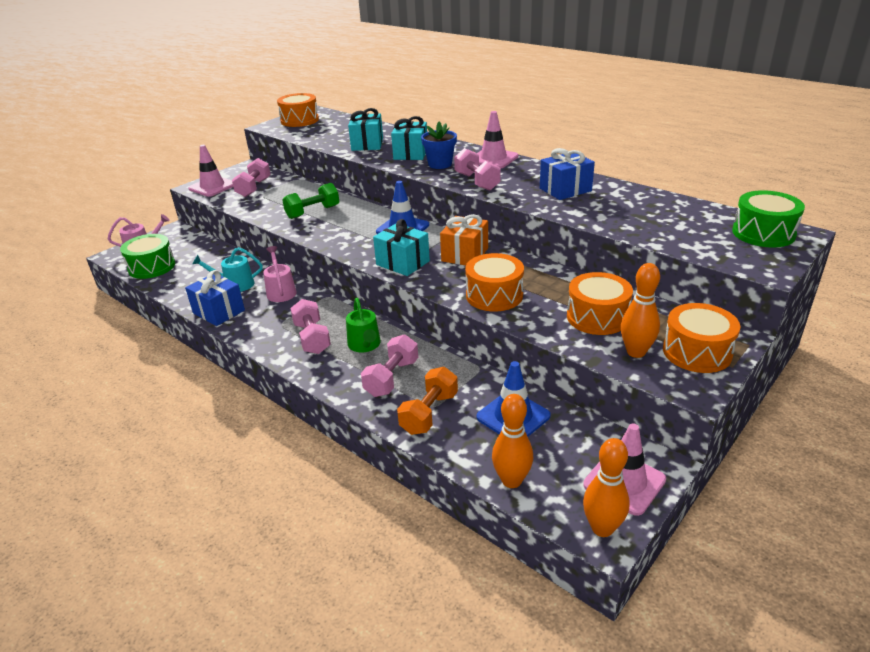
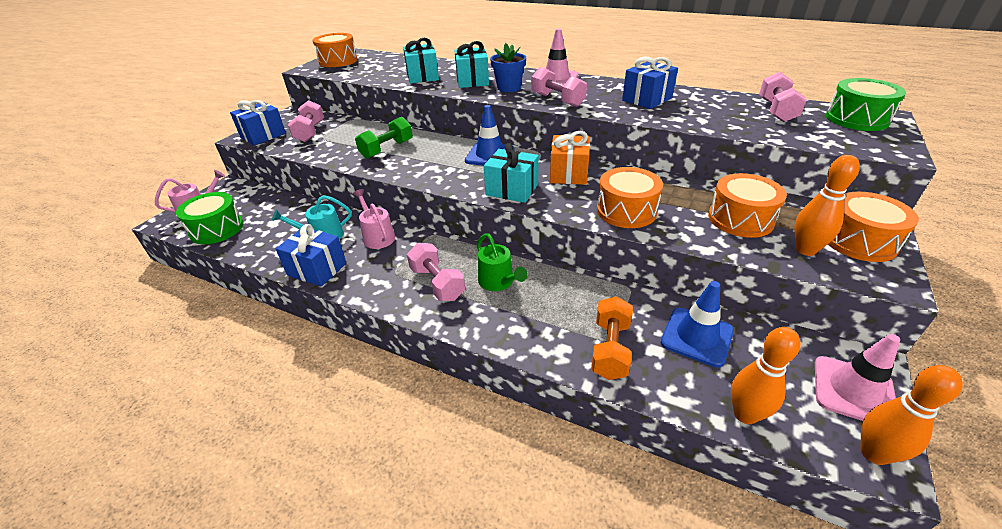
camera: 15 degrees left, 5 degrees up
(212, 187) = (263, 135): pink traffic cone -> blue gift
(392, 378) = (547, 315): pink dumbbell -> pink dumbbell (776, 111)

